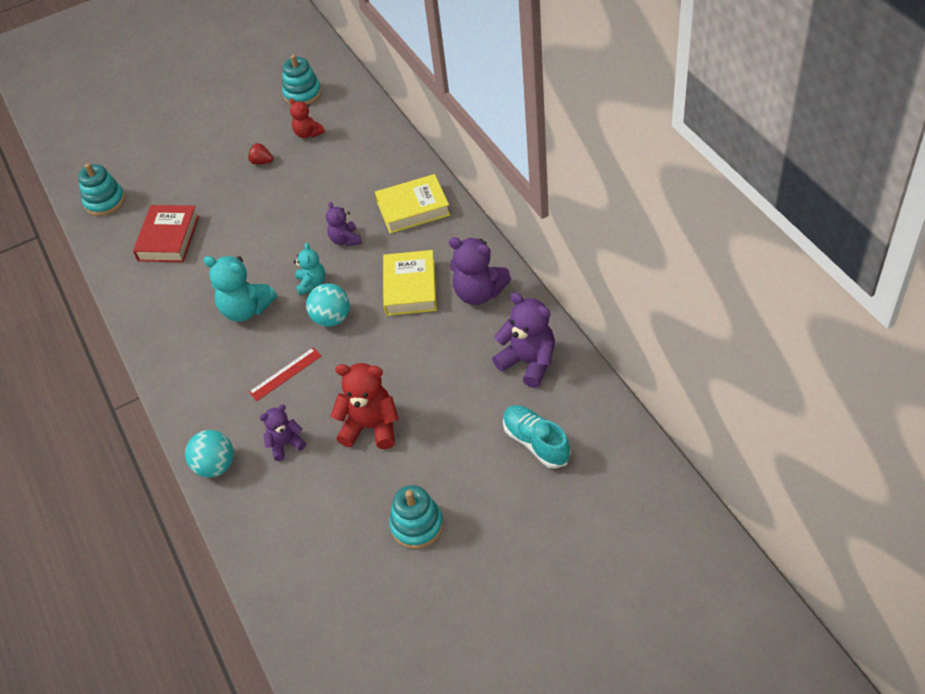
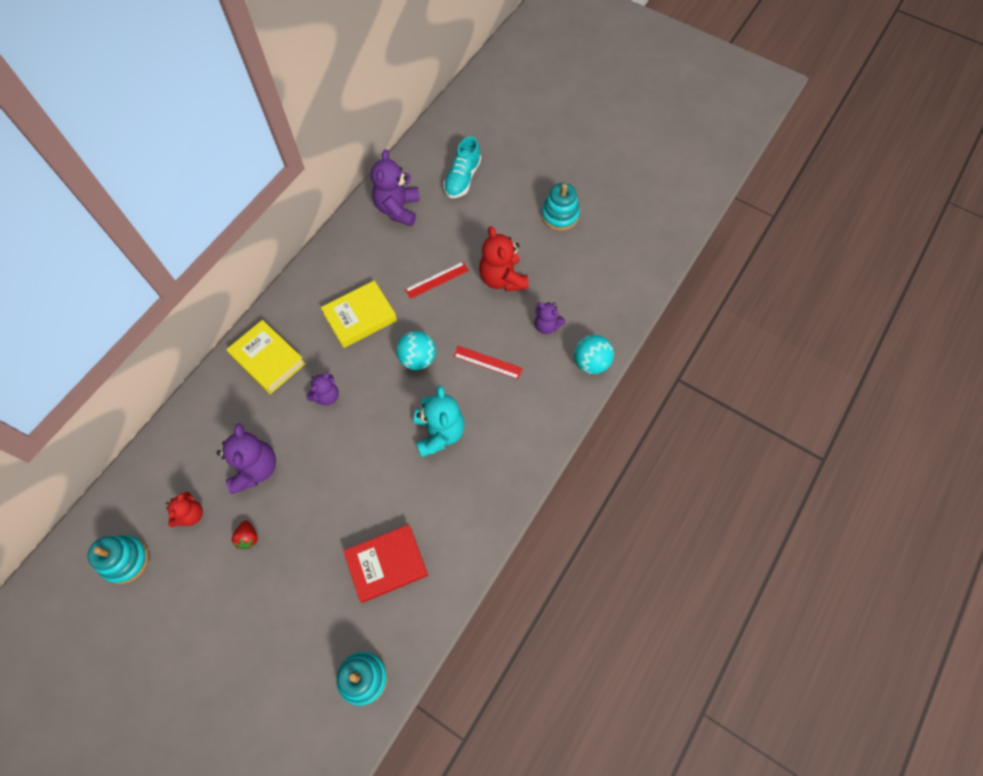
camera: 125 degrees left, 15 degrees up
(311, 283) = (388, 396): turquoise teddy bear -> none
(410, 365) = (437, 280): none -> red ruler
(479, 293) = (346, 267): purple teddy bear -> purple teddy bear (255, 469)

